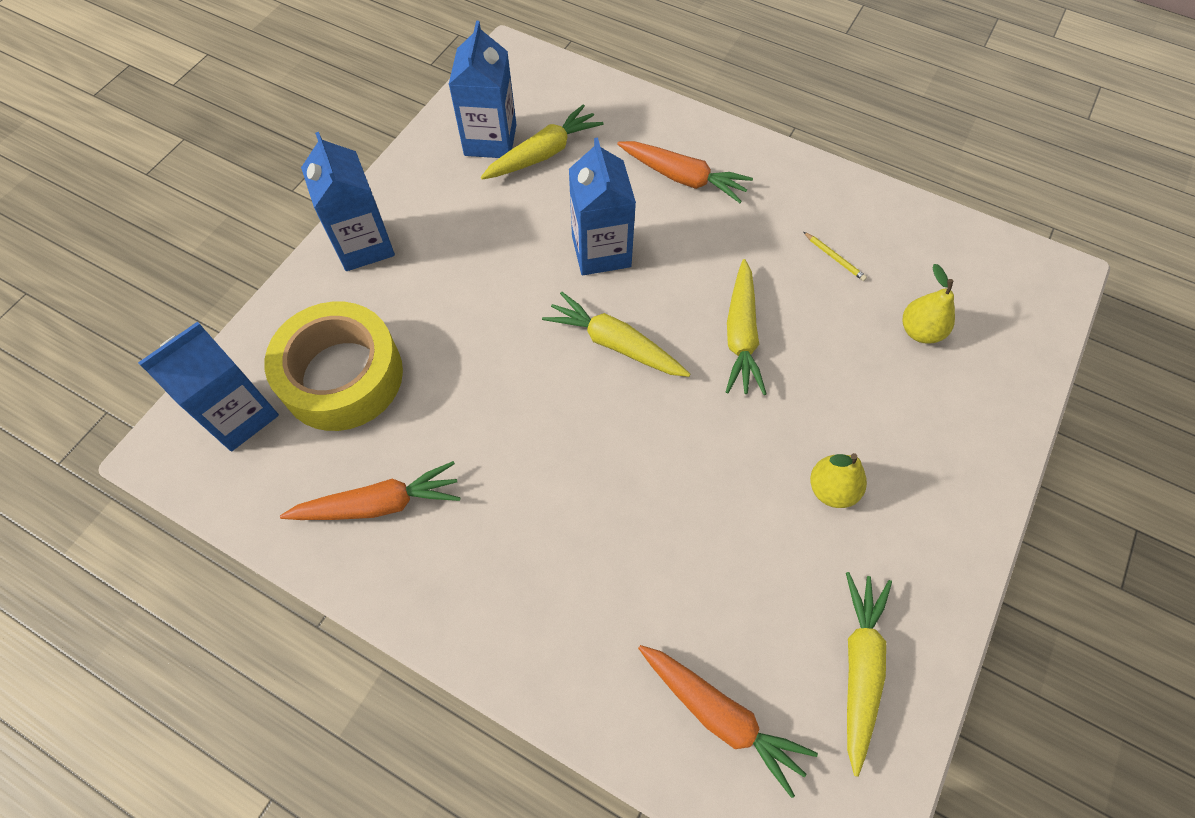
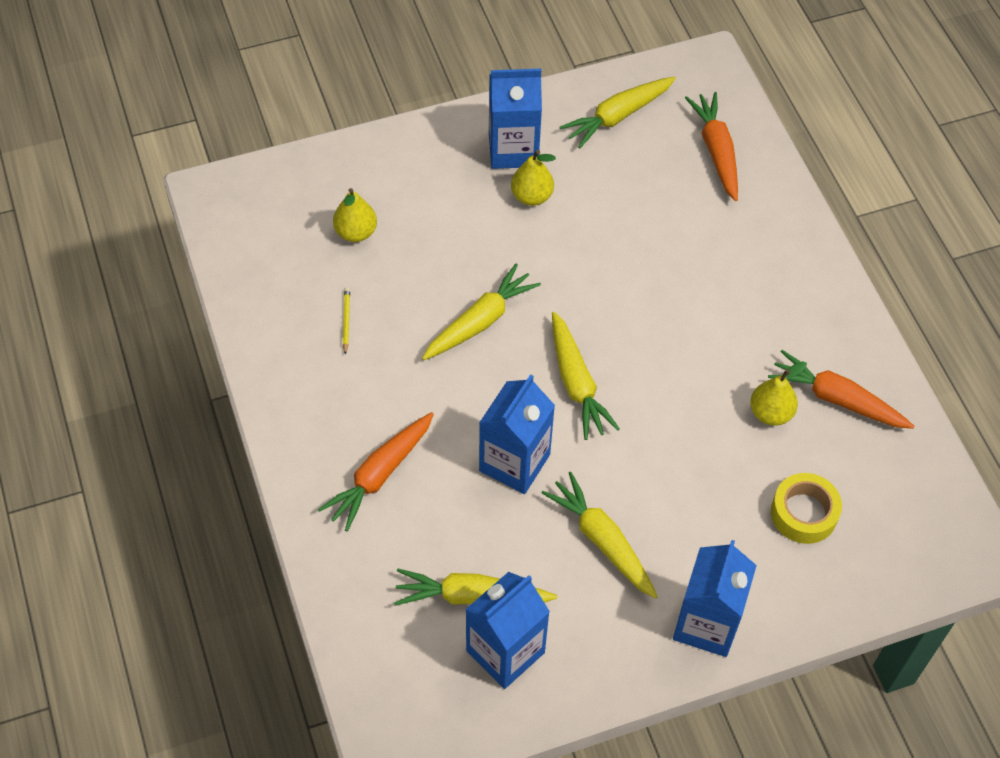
camera: 140 degrees left, 5 degrees down
(240, 415) = (903, 540): blue carton -> blue carton (513, 149)
(342, 376) = (804, 513): yellow tape -> yellow tape, size x0.57
(431, 443) = (770, 413): none -> yellow pear
(487, 245) = (602, 540): none -> yellow carrot
(683, 178) = (379, 475): orange carrot -> orange carrot turned 120 degrees counterclockwise

